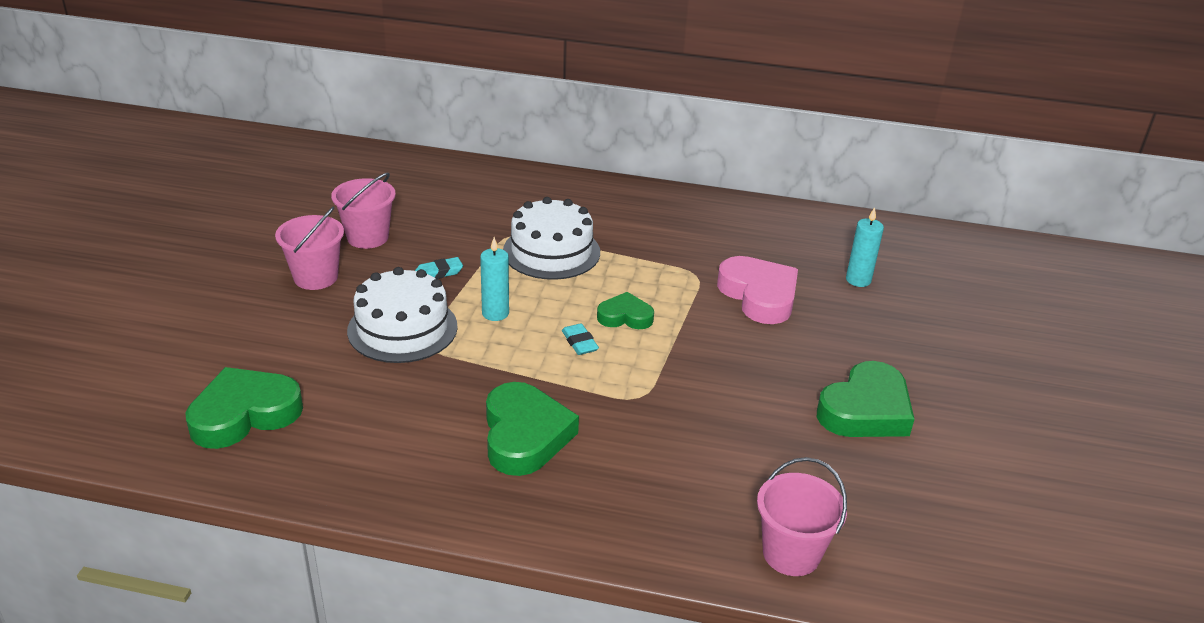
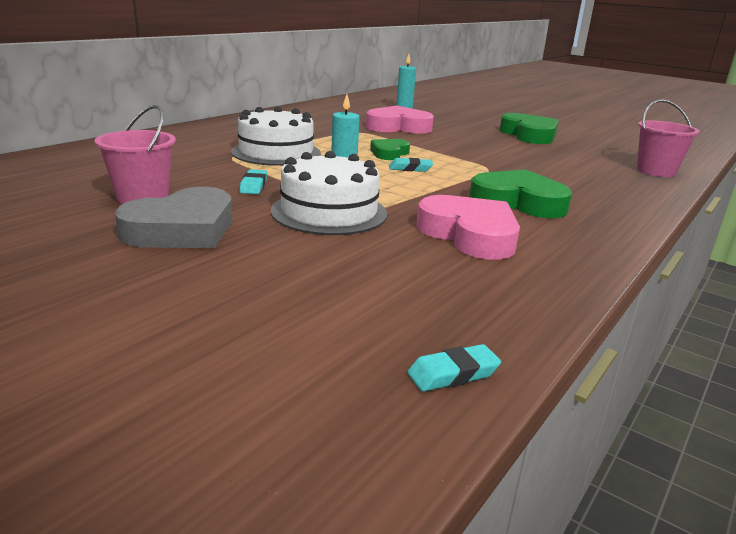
camera: 65 degrees left, 10 degrees down
(153, 447) = (453, 374): none -> turquoise eraser
(244, 414) = (418, 304): green heart -> none
(316, 277) = (182, 230): pink bucket -> grey heart
(401, 417) = (470, 235): none -> pink heart

